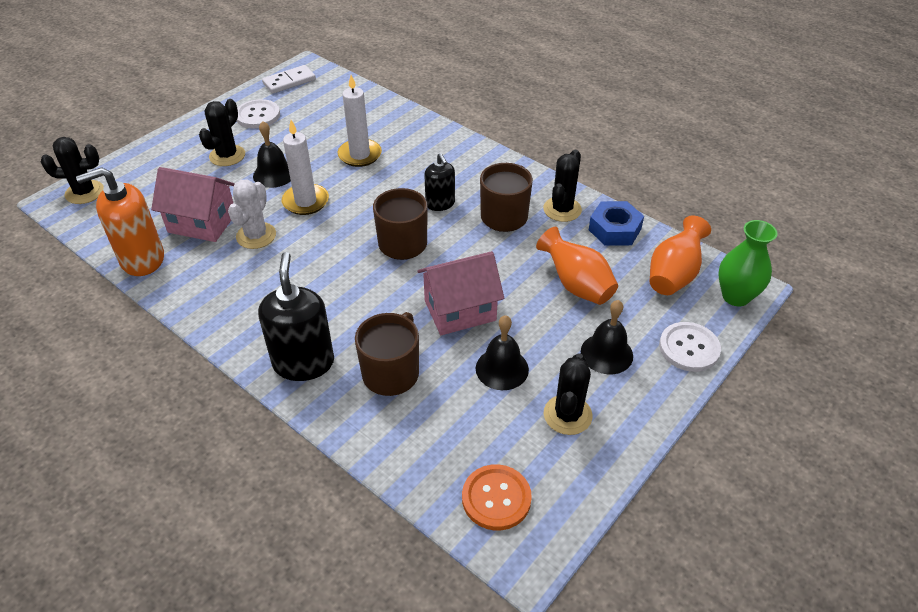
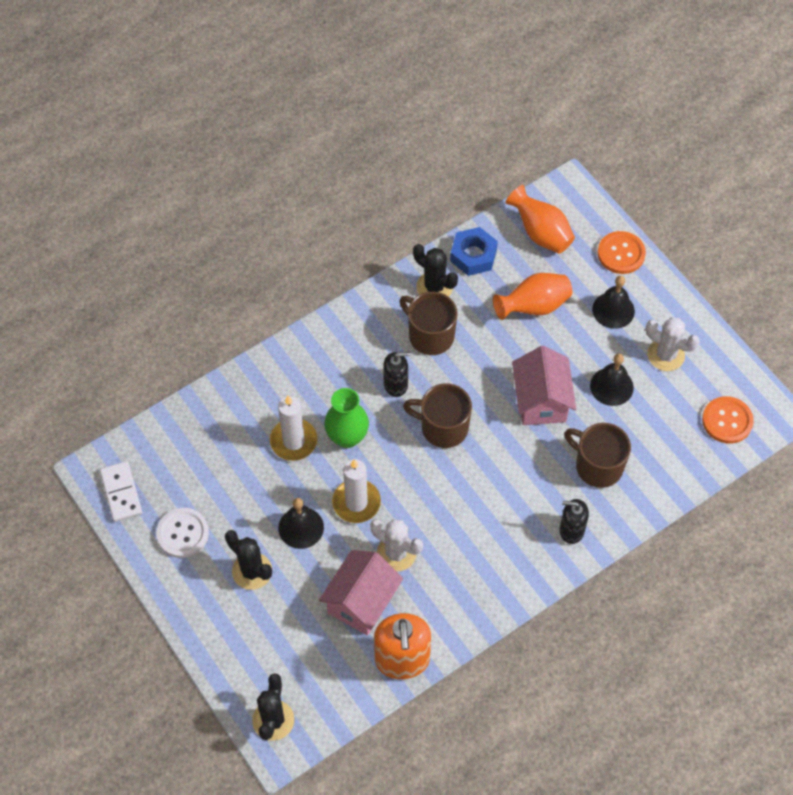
camera: 75 degrees left, 15 degrees up
(303, 363) = (571, 530): black soap dispenser -> black soap dispenser, size x0.60
(567, 415) = (666, 355): black cactus -> white cactus
(689, 348) = (621, 253): white button -> orange button
(735, 296) = (575, 200): green vase -> green vase (347, 437)

